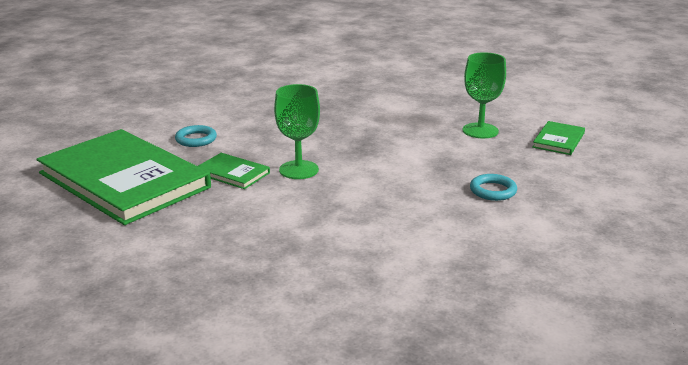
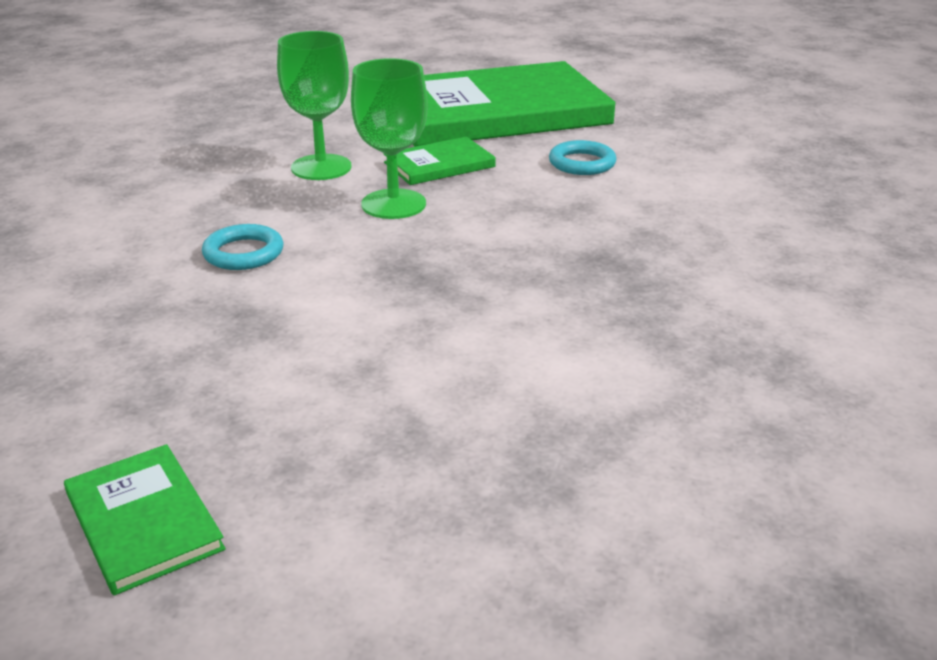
camera: 120 degrees right, 5 degrees up
(480, 131) = (326, 426): green goblet -> green goblet (321, 167)
(493, 191) = (107, 328): turquoise ring -> turquoise ring (243, 253)

